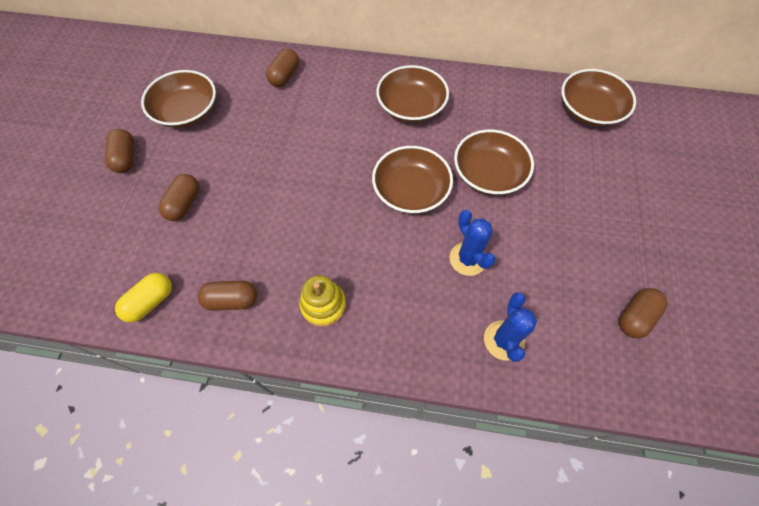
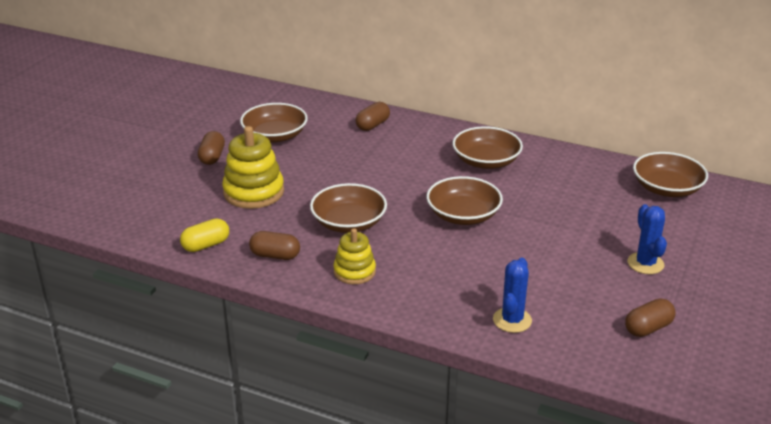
camera: 15 degrees right, 30 degrees down
(184, 204) = (253, 192): brown capsule -> yellow stacking toy
(468, 259) = (500, 265): blue cactus -> blue cactus (645, 263)
(488, 174) = (544, 215): brown bowl -> brown bowl (349, 222)

